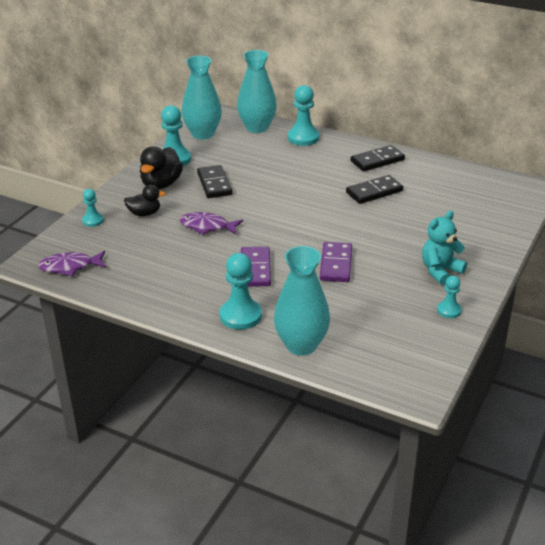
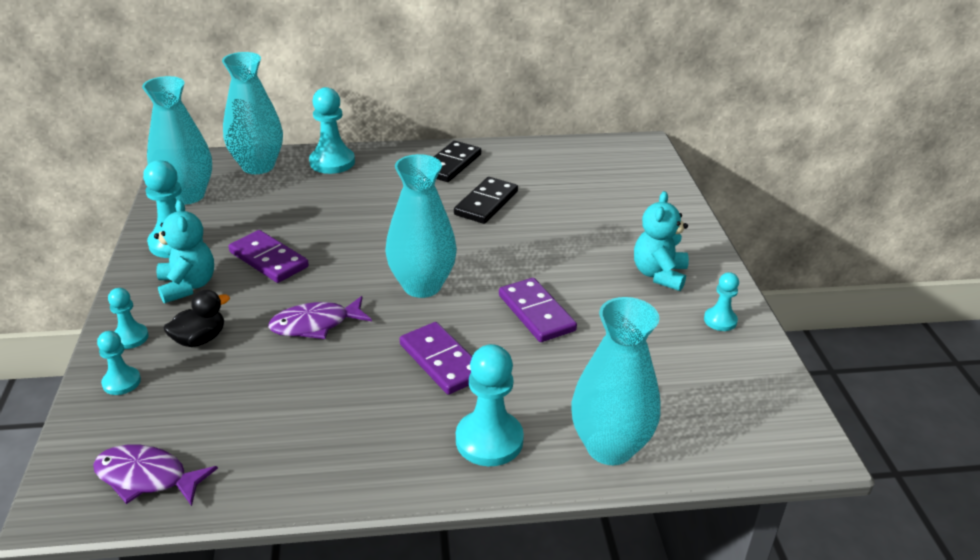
camera: 35 degrees left, 0 degrees up
(70, 267) = (147, 477): purple fish -> purple fish turned 60 degrees clockwise
(113, 201) = (130, 337): none -> turquoise pawn
(161, 184) = (187, 286): black duck -> turquoise teddy bear
(214, 184) = (268, 260): black domino -> purple domino
(284, 226) = (422, 286): none -> turquoise vase

